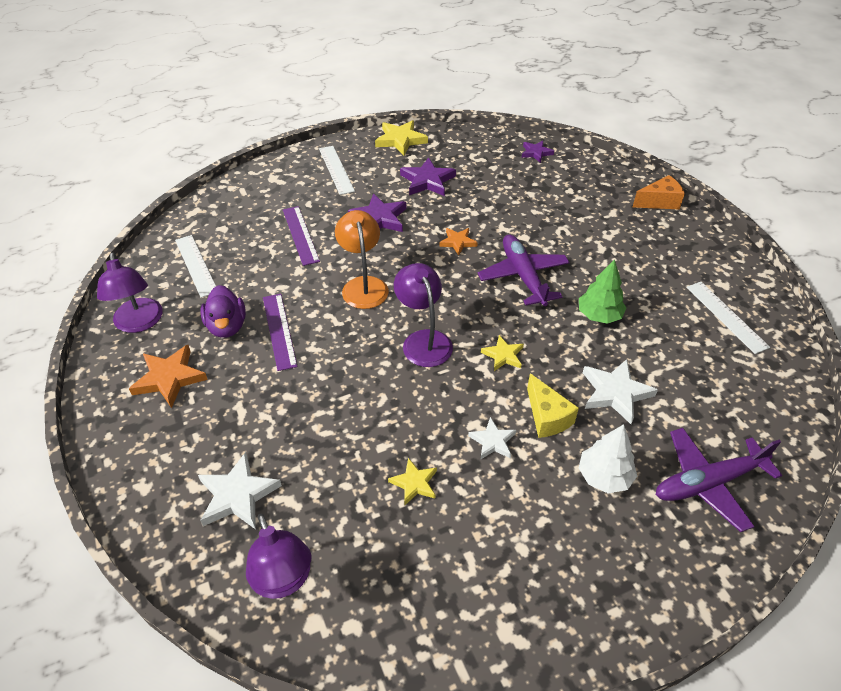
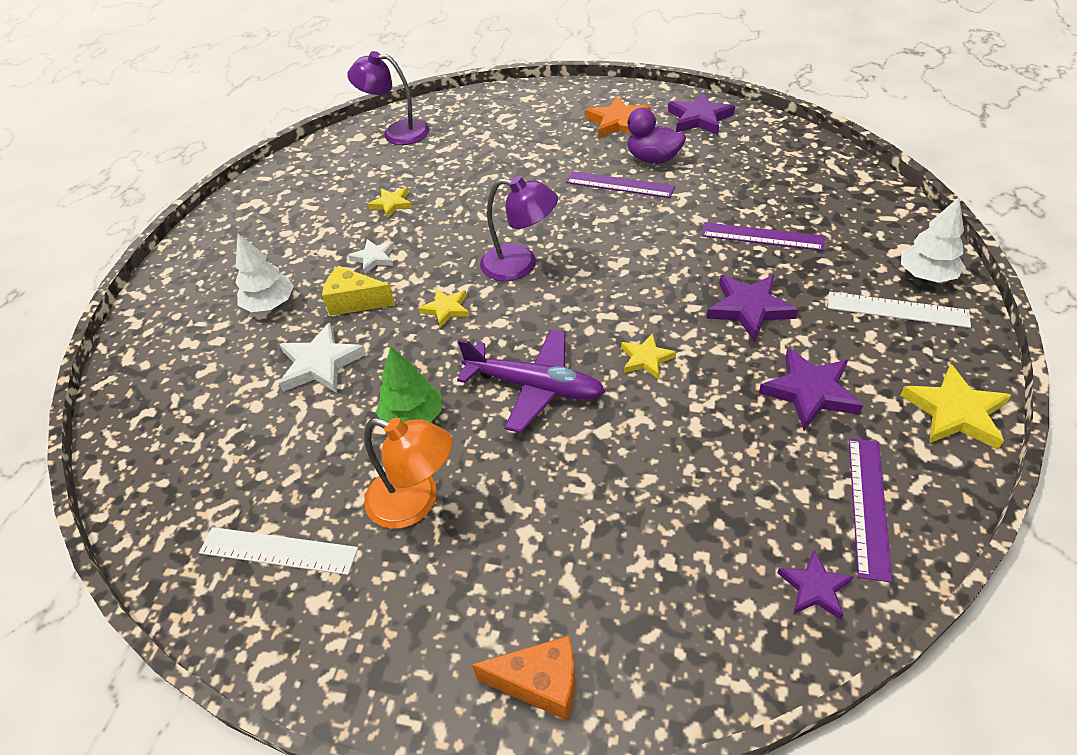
camera: 130 degrees right, 0 degrees up
(139, 323) = (699, 118): purple lamp -> purple star
(196, 265) = (760, 159): white ruler -> none
(238, 495) = (476, 130): white star -> none
(296, 166) = (926, 275): none -> white tree
(363, 285) = (635, 254): orange lamp -> orange lamp (415, 502)
(458, 242) = (646, 358): orange star -> yellow star
(480, 150) = (868, 505): none -> purple ruler
(659, 202) = (540, 683): orange cheese -> orange cheese turned 105 degrees counterclockwise
(708, 483) = (183, 365): purple plane -> none

